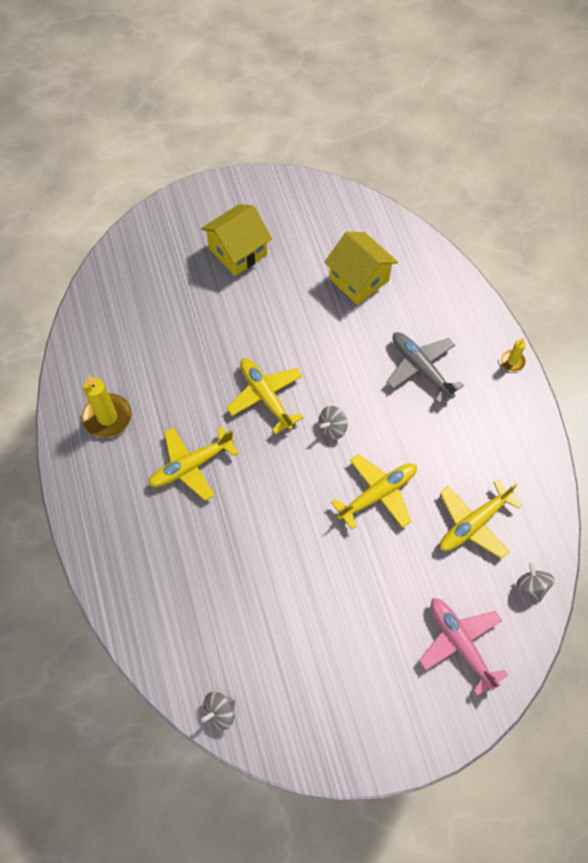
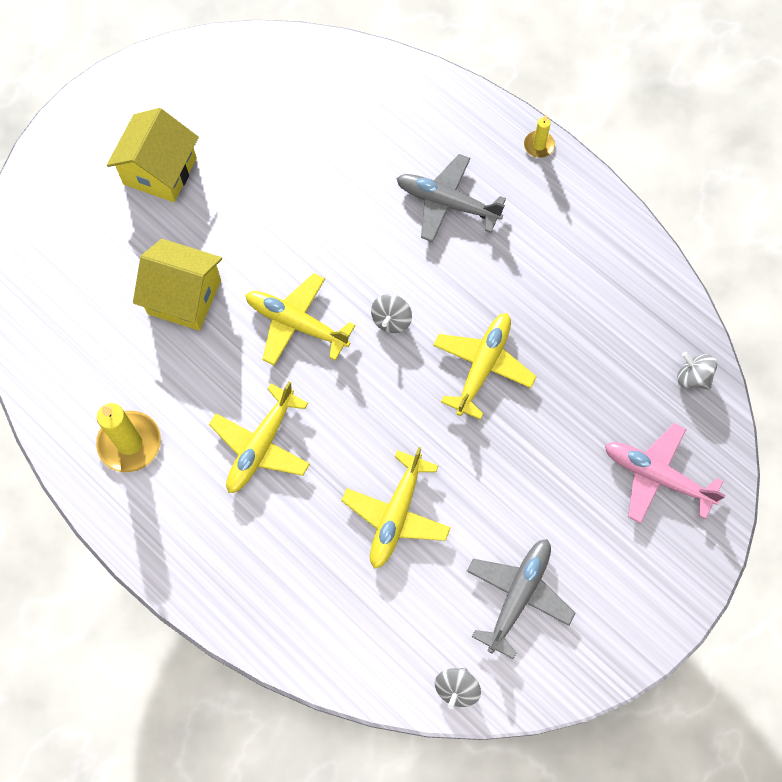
camera: 30 degrees left, 5 degrees up
(304, 671) = (518, 596): none -> grey plane
(359, 279) = (319, 135): yellow house -> yellow house (184, 297)
(474, 523) = (599, 343): yellow plane -> yellow plane (396, 514)

